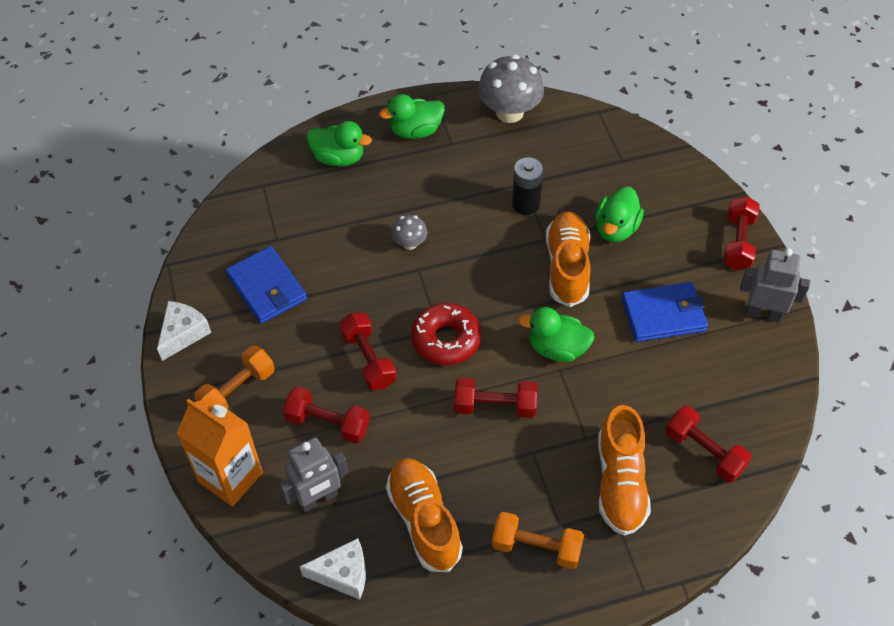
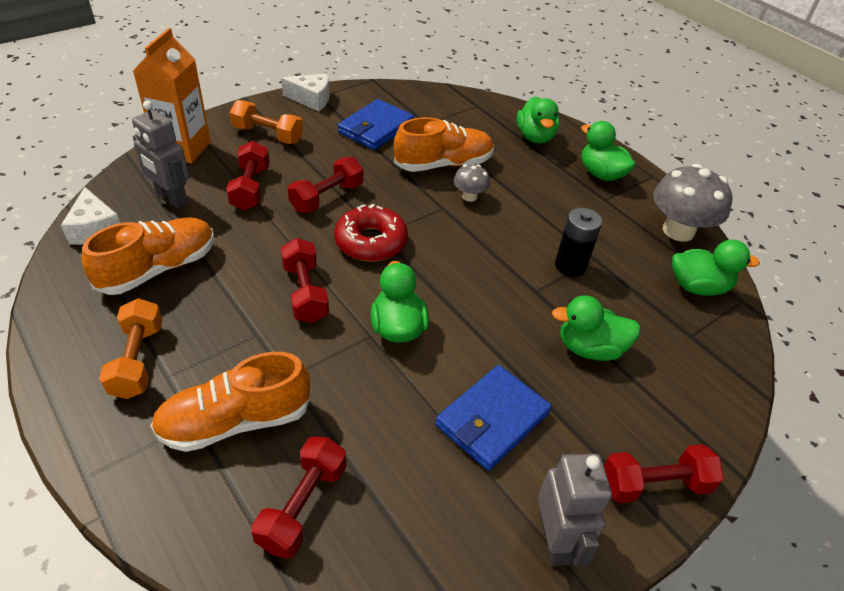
camera: 65 degrees right, 10 degrees down
(567, 267) = (510, 315): orange shoe -> orange shoe (443, 164)
(576, 131) = (698, 287): none -> green duck
(663, 314) = (492, 419): blue wallet -> blue wallet turned 75 degrees clockwise

